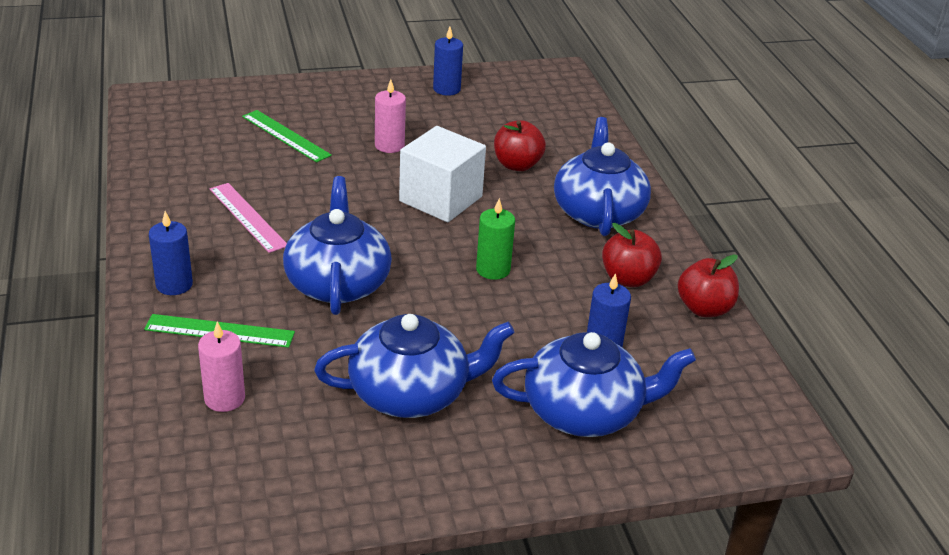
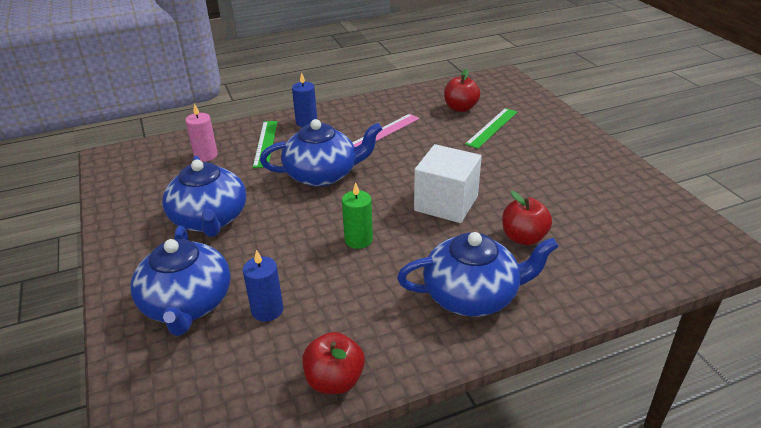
camera: 85 degrees right, 0 degrees up
(389, 145) = (509, 170): pink candle -> none
(446, 89) = (625, 185): blue candle -> none
(627, 279) = (368, 321): red apple -> red apple (460, 108)

